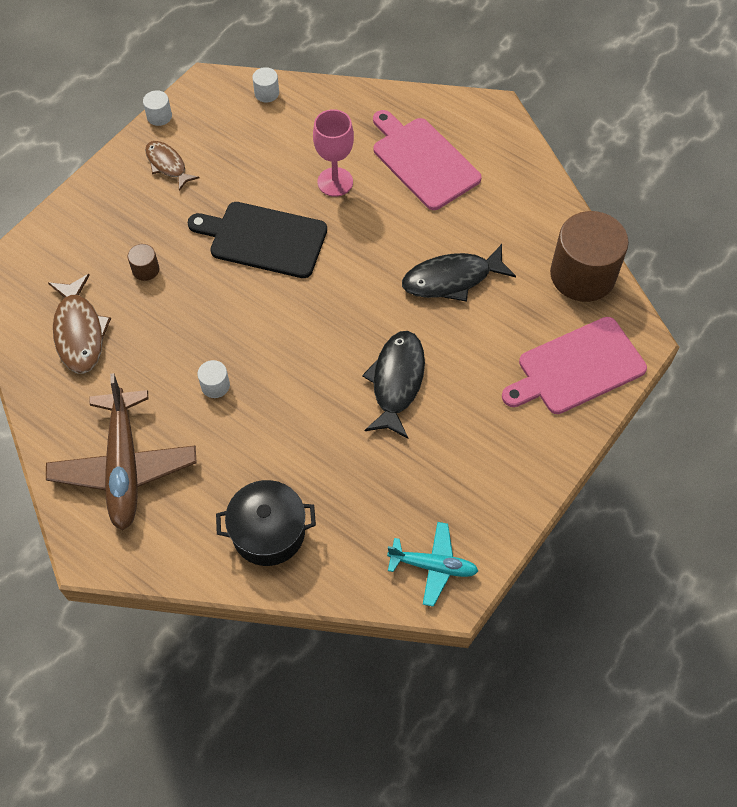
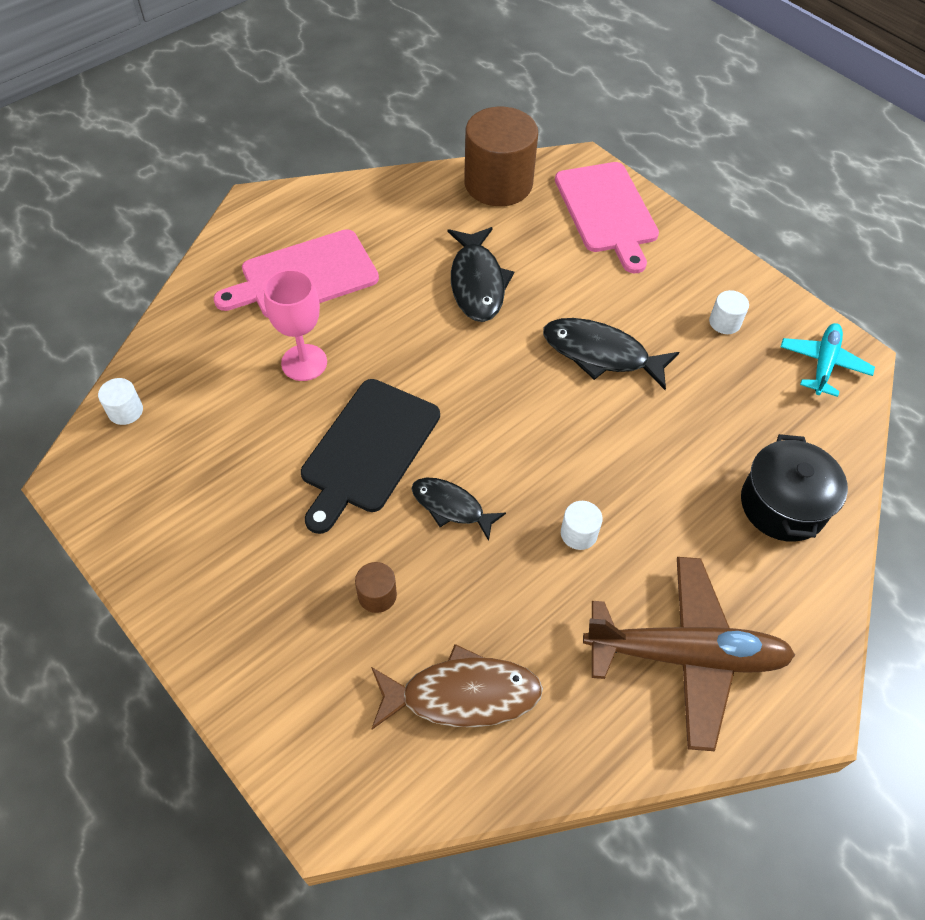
camera: 80 degrees left, 5 degrees down
(159, 116) = (105, 546): white cylinder -> white cylinder (724, 322)
(167, 165) = (201, 546): brown fish -> none
(224, 300) = (451, 507): none -> black fish

